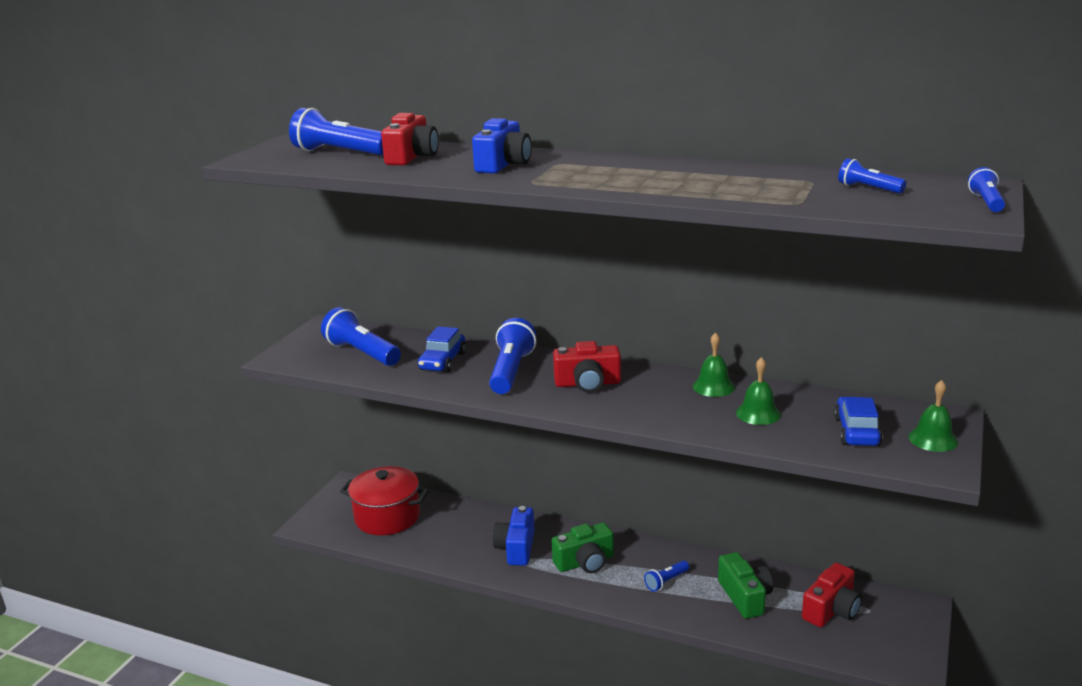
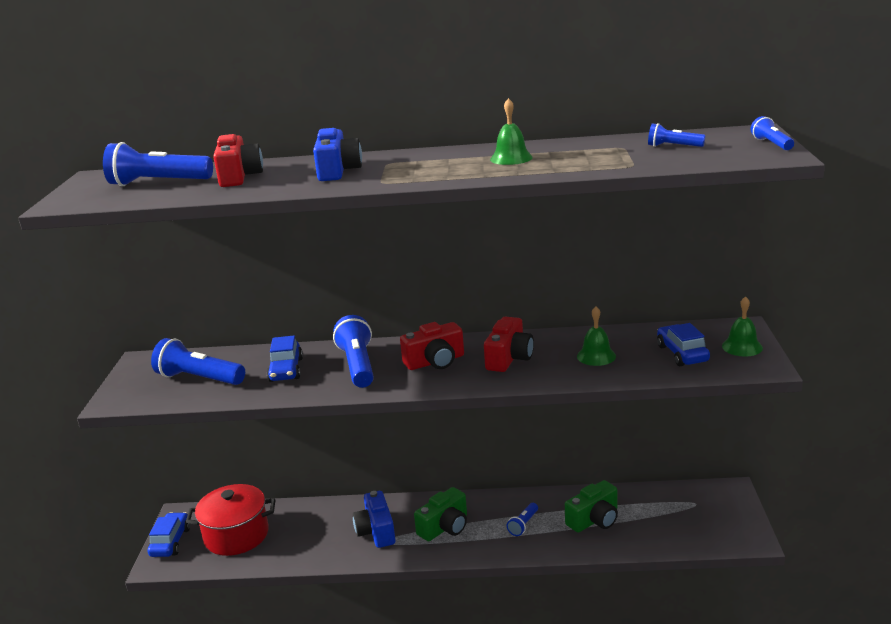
camera: 20 degrees left, 0 degrees up
(328, 508) = (170, 542): none -> blue car
(713, 386) = (544, 341): green bell -> green bell (511, 158)
(745, 597) = (594, 520): green camera -> green camera turned 90 degrees clockwise
(831, 610) = (667, 511): red camera -> red camera (509, 358)

